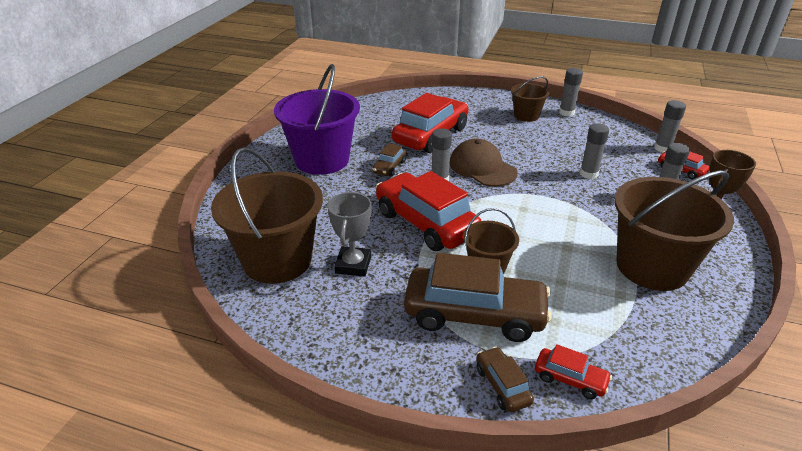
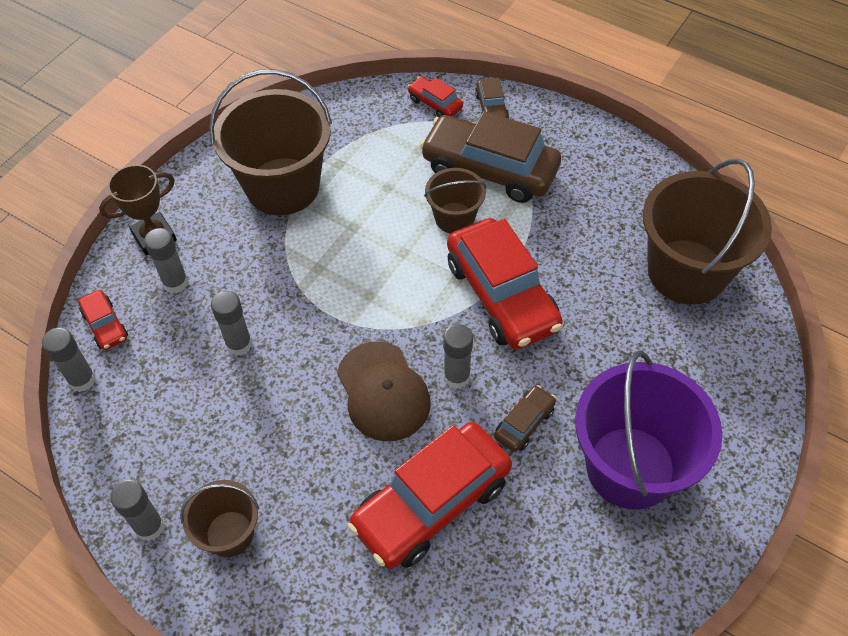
camera: 165 degrees left, 20 degrees up
(353, 265) = (600, 249): grey trophy -> none

